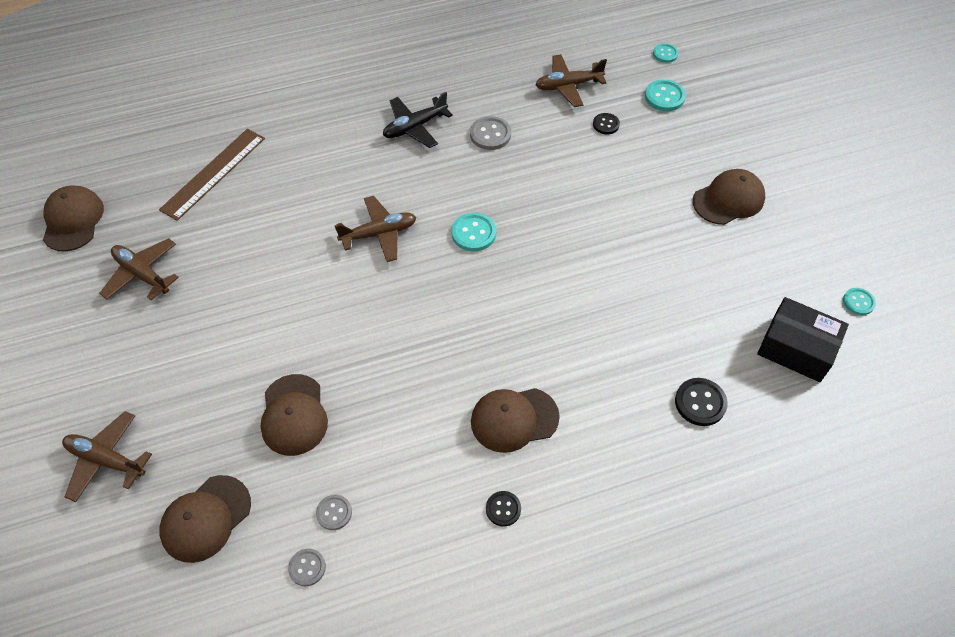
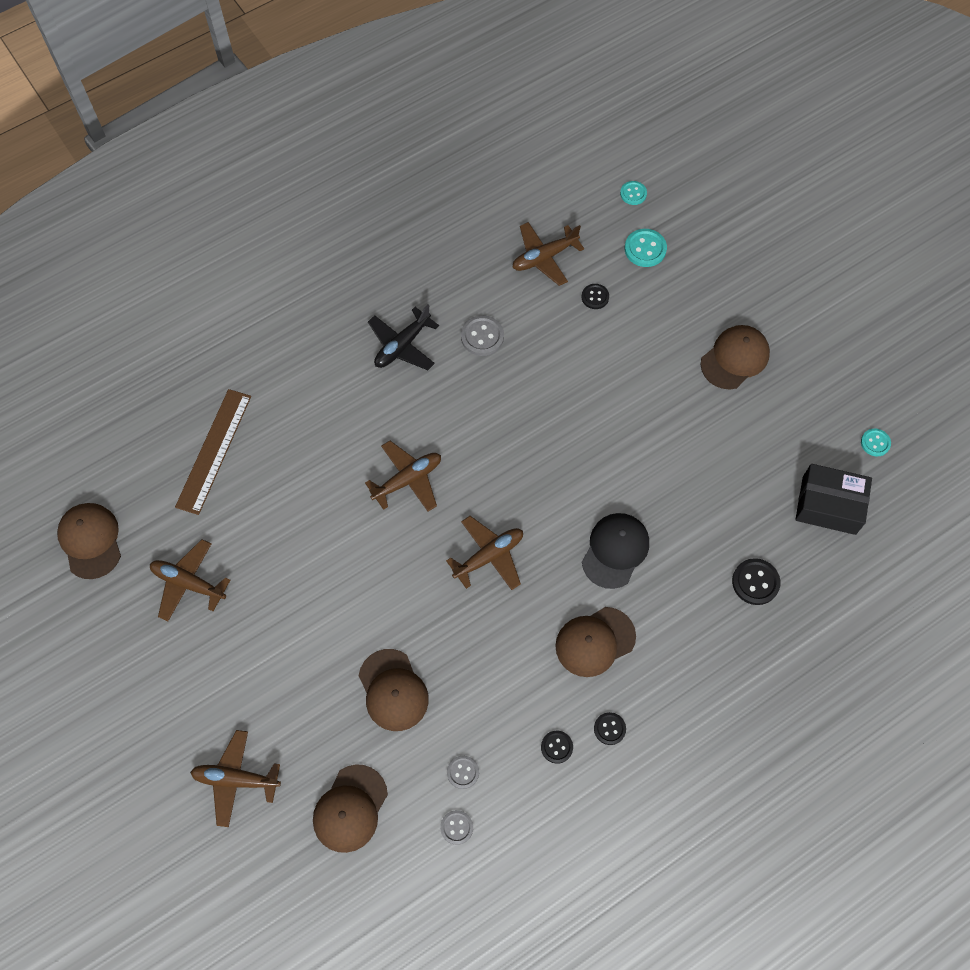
camera: 15 degrees left, 10 degrees up
(433, 316) = (489, 556): none -> brown plane
(441, 513) = (556, 747): none -> black button
(473, 233) = (500, 456): turquoise button -> none
(561, 340) = (615, 551): none -> black cap

